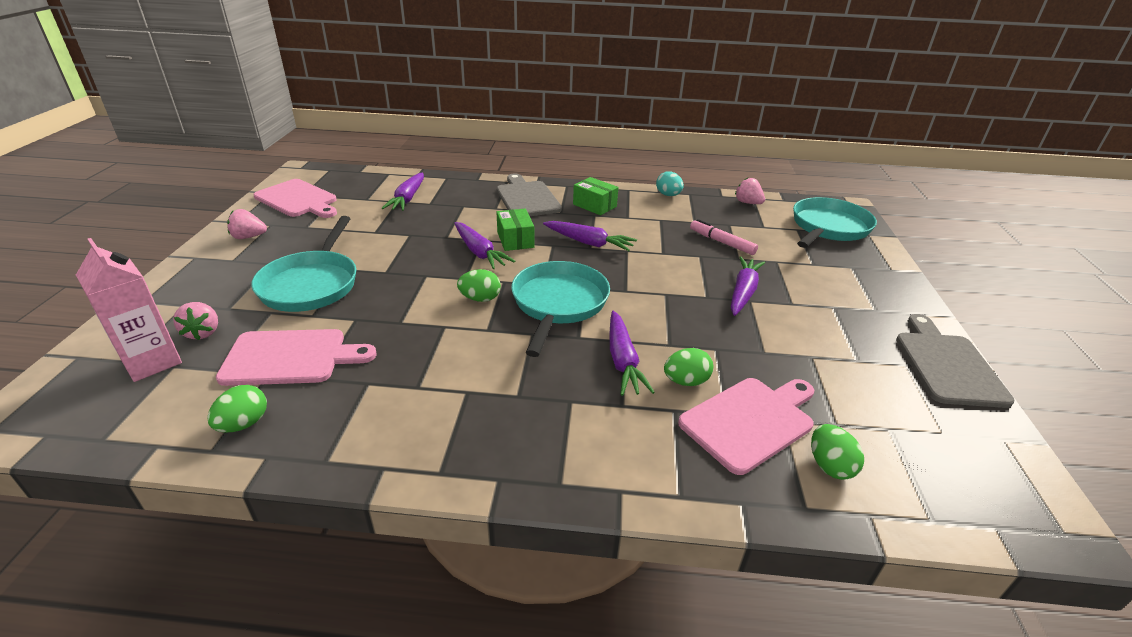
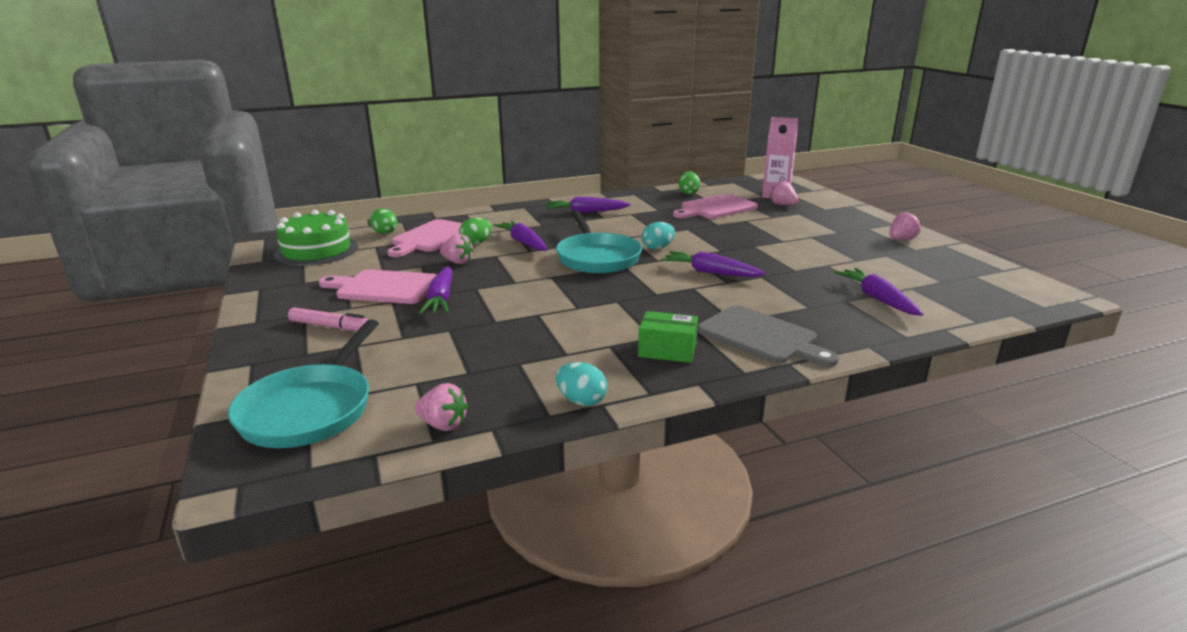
camera: 155 degrees right, 10 degrees down
(298, 199) = (961, 270): pink cutting board -> pink cutting board (384, 287)
(312, 284) = (783, 230): turquoise pan -> none
(480, 299) = (657, 248): green egg -> turquoise egg
(515, 240) = (697, 289): green box -> none
(588, 243) = (623, 305): purple carrot -> purple carrot (586, 212)
(718, 346) = (457, 262): none -> pink strawberry
(722, 242) = (472, 343): pink marker -> pink marker (331, 326)
(929, 443) = (316, 250): none -> green cake
(947, 365) = (266, 289): grey cutting board -> none

